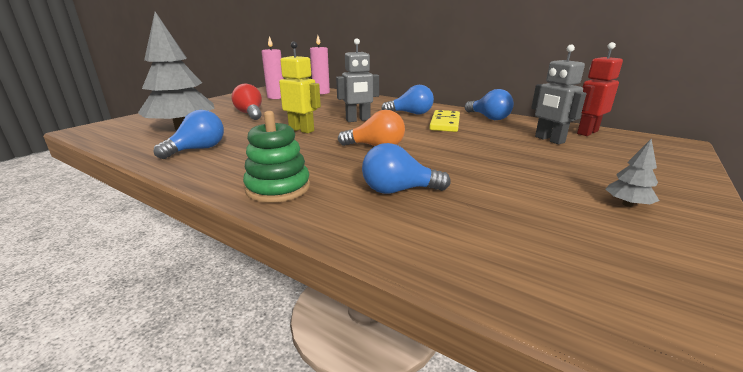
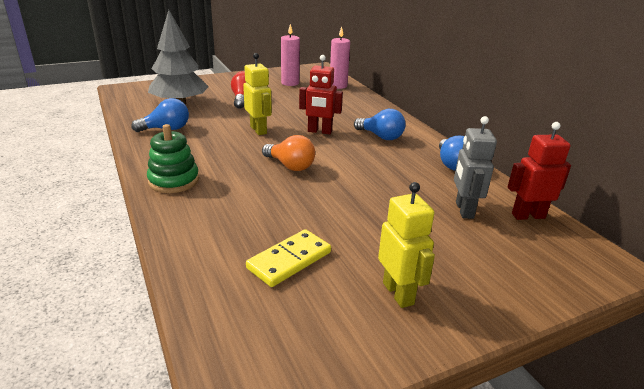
camera: 30 degrees right, 5 degrees up
(358, 120) = (319, 131): grey robot -> red robot
(398, 190) = (244, 212): blue light bulb -> none
(445, 123) = (393, 158): yellow domino -> yellow domino (289, 260)
(627, 204) = (398, 293): grey tree -> yellow robot

